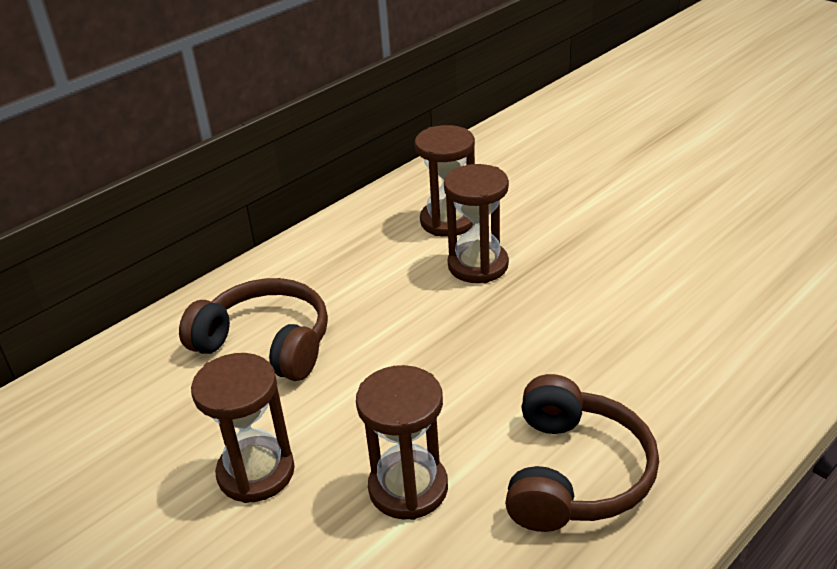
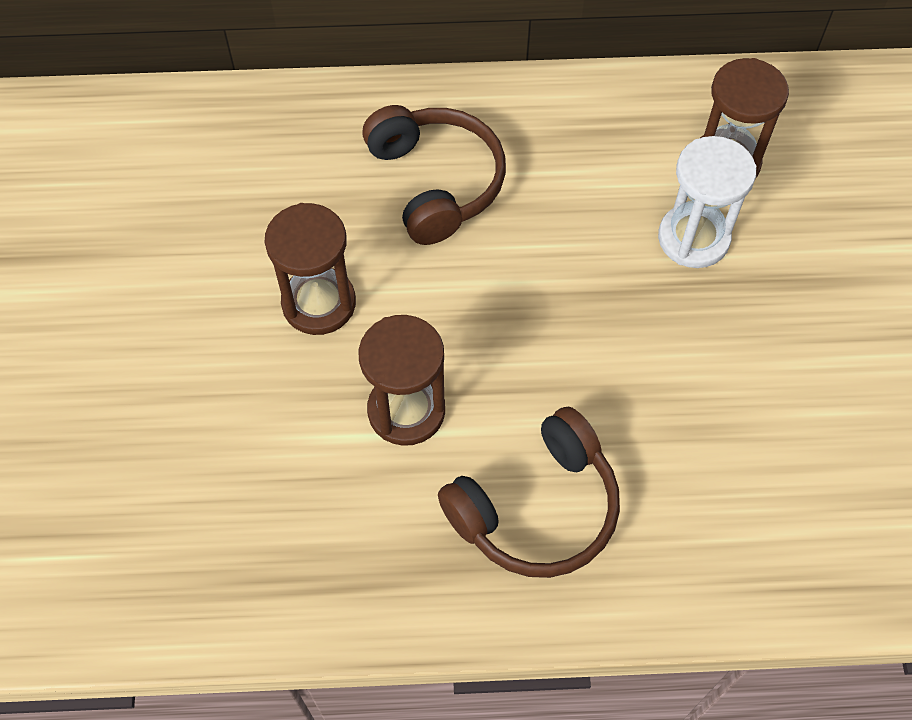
camera: 40 degrees right, 25 degrees up
(478, 265) = (693, 238): brown hourglass -> white hourglass

